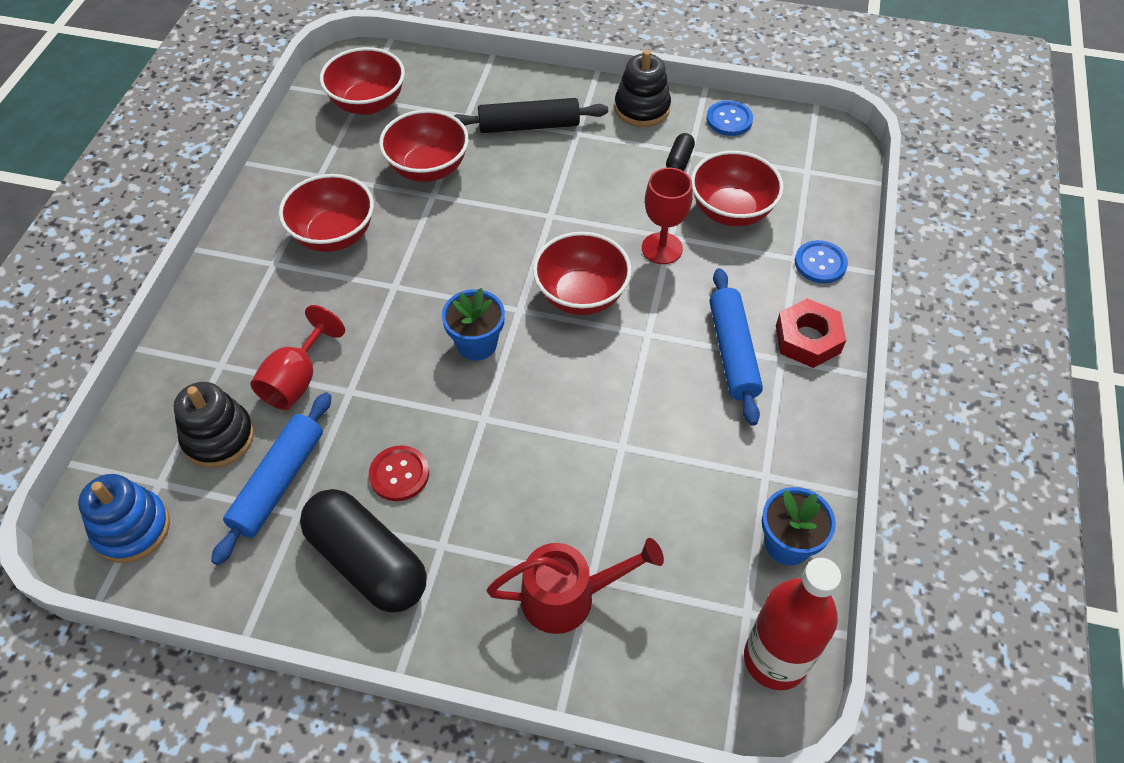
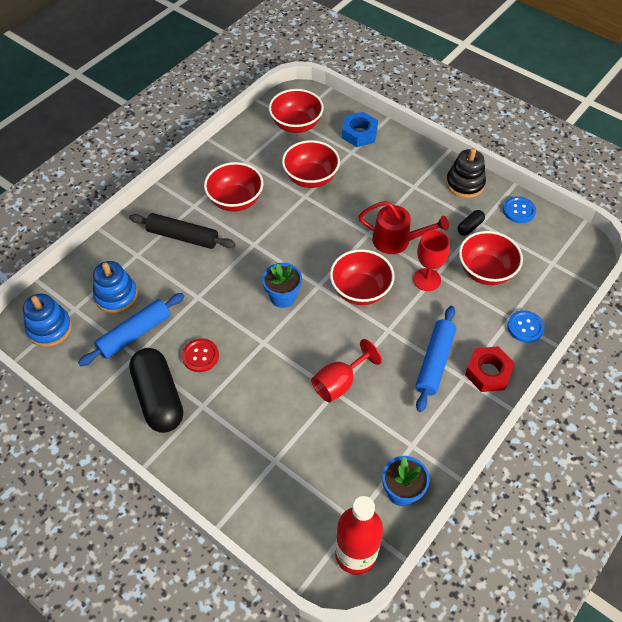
camera: 25 degrees right, 0 degrees up
(218, 437) = (116, 296): black stacking toy -> blue stacking toy
(297, 379) = (173, 279): red goblet -> red goblet (339, 383)
(464, 87) = (359, 133): none -> blue nut
(529, 126) = (386, 171): black rolling pin -> black rolling pin (183, 237)
(569, 597) = (257, 465): red watering can -> red watering can (397, 241)

